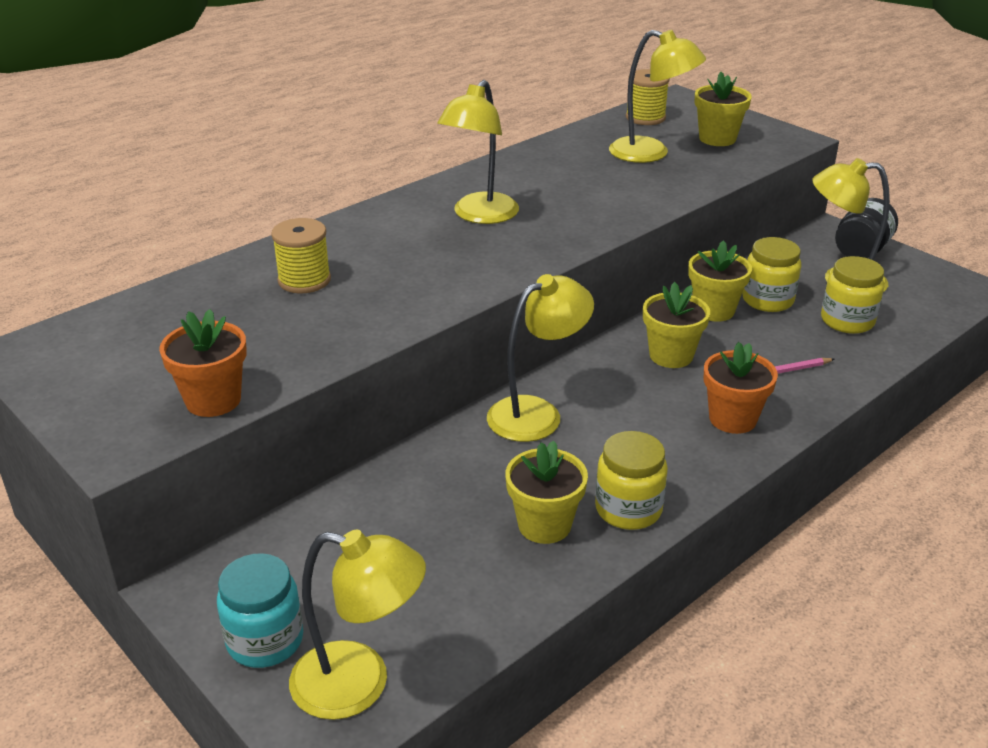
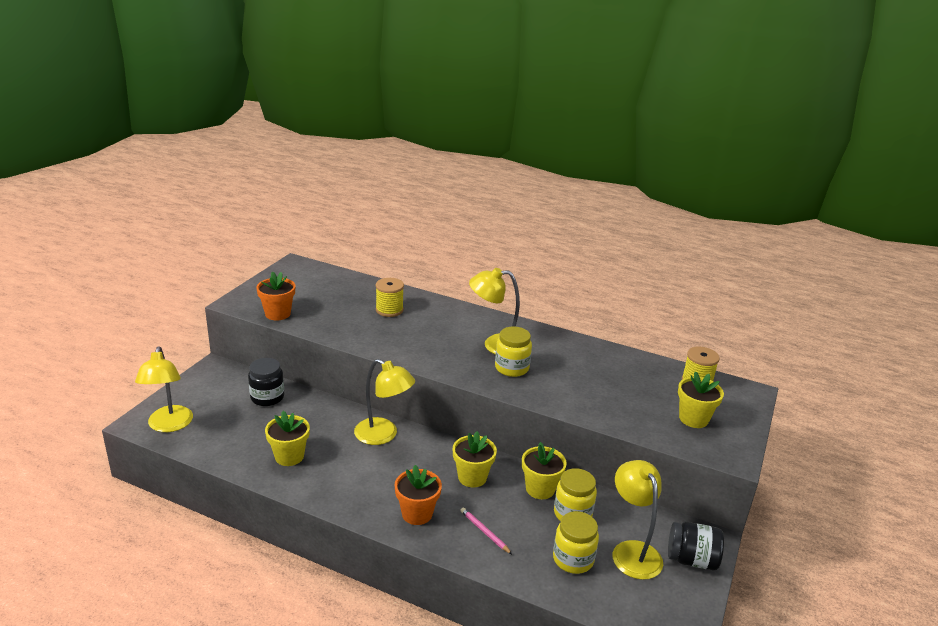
camera: 65 degrees right, 5 degrees down
(265, 640) = (189, 395): turquoise jar -> none
(349, 527) = (267, 397): none -> black jar
(628, 509) = (312, 483): yellow jar -> yellow jar (511, 368)
(651, 153) = (638, 393): yellow lamp -> none

